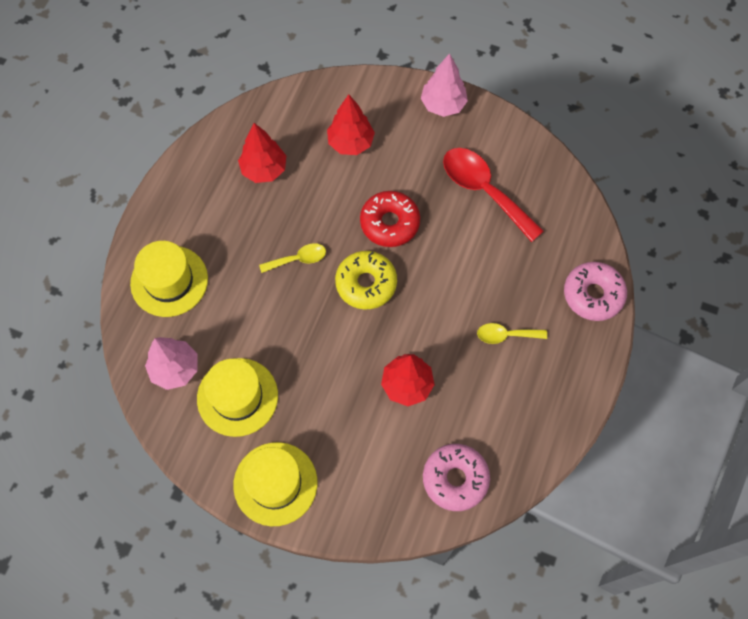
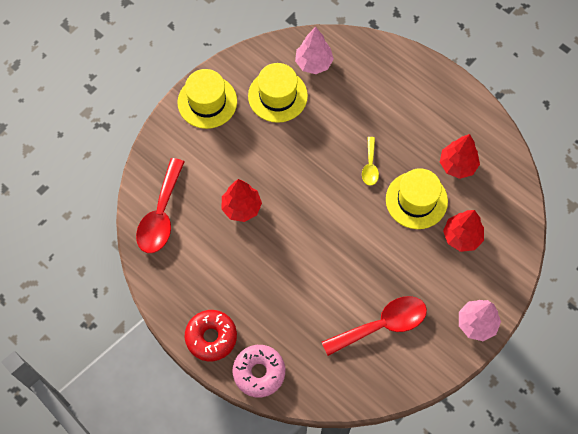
camera: 110 degrees right, 0 degrees up
(169, 281) = (383, 76): yellow hat -> yellow hat (416, 200)
(366, 283) = (332, 207): yellow donut -> none
(389, 223) = (378, 241): red donut -> red donut (211, 337)
(455, 479) = (161, 215): pink donut -> red spoon
(506, 335) = (252, 292): yellow spoon -> none

